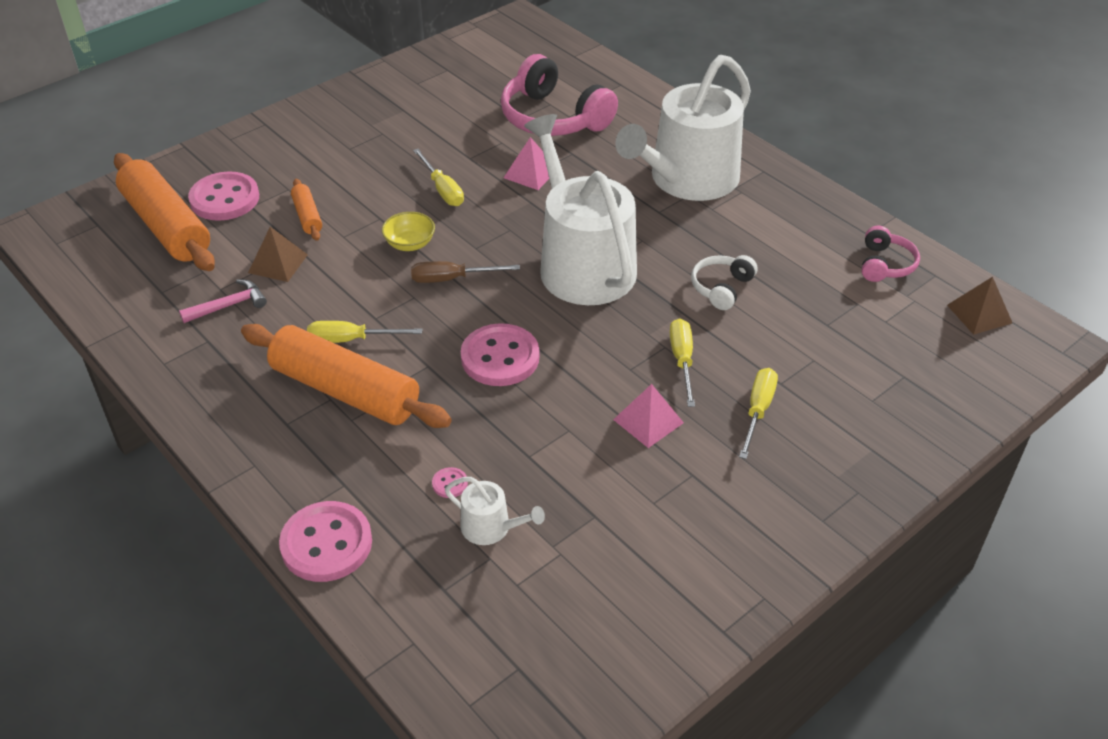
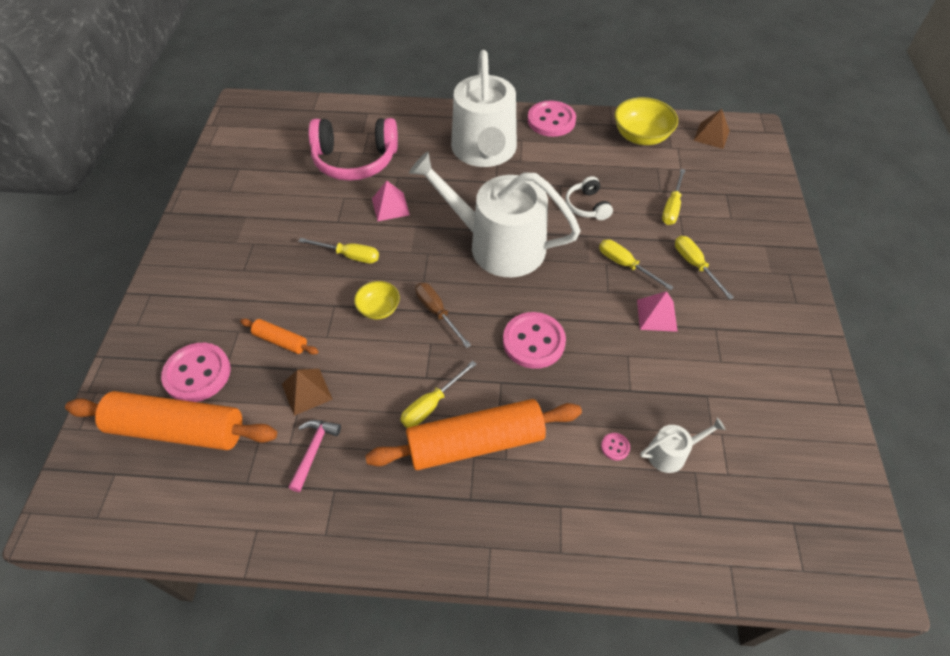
camera: 45 degrees left, 10 degrees up
(326, 544) = (604, 555): pink button -> pink button (551, 120)
(452, 279) = (437, 312): brown screwdriver -> brown screwdriver turned 105 degrees clockwise
(815, 347) = (672, 207): none -> yellow screwdriver
(885, 264) = (641, 136): pink headphones -> yellow bowl

